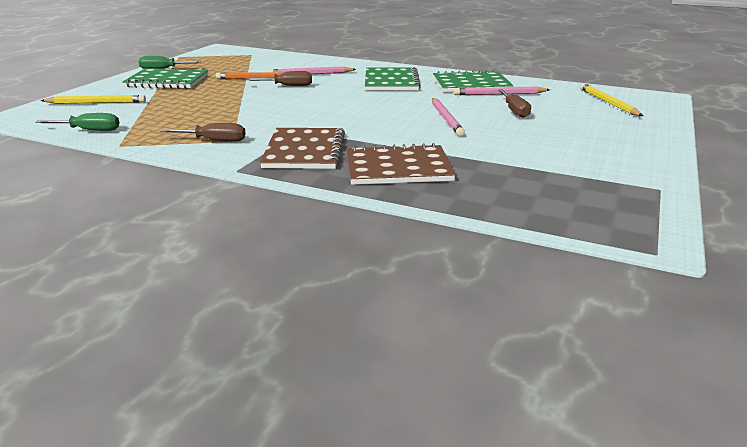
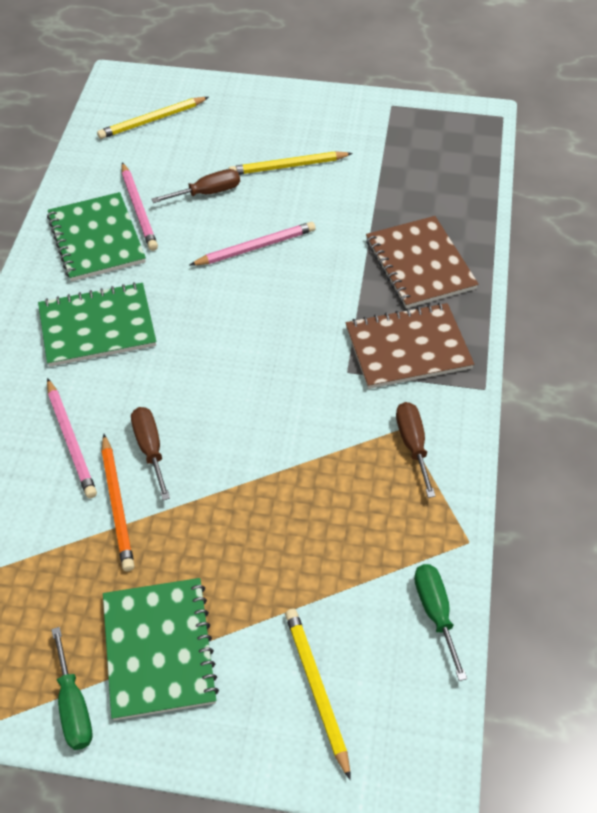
camera: 105 degrees left, 25 degrees up
(547, 136) = (288, 166): none -> yellow pencil

